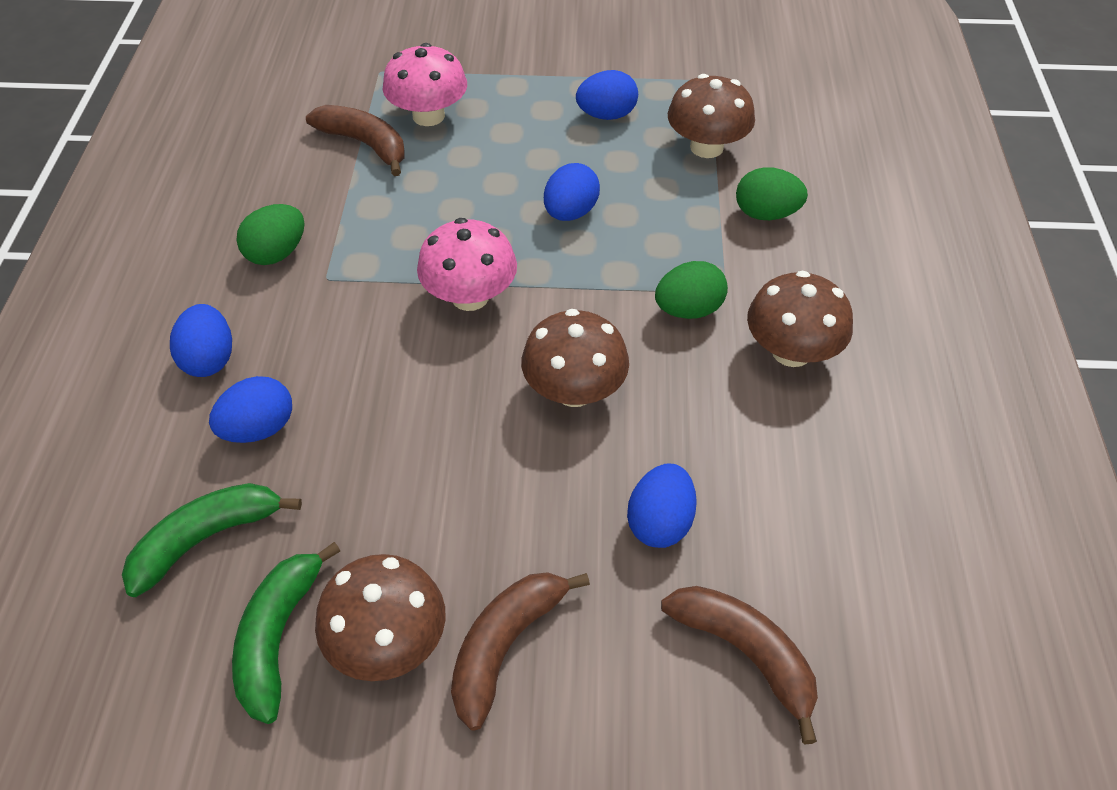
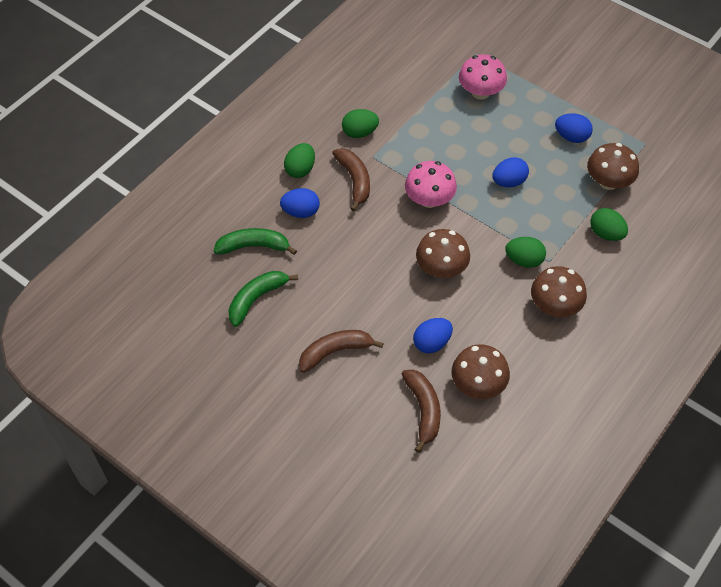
camera: 35 degrees right, 5 degrees up
(209, 359) = (300, 169): blue egg -> green egg
(365, 144) = (438, 94): brown banana -> brown banana (354, 181)
(388, 642) = (294, 324): brown mushroom -> brown mushroom (478, 384)

